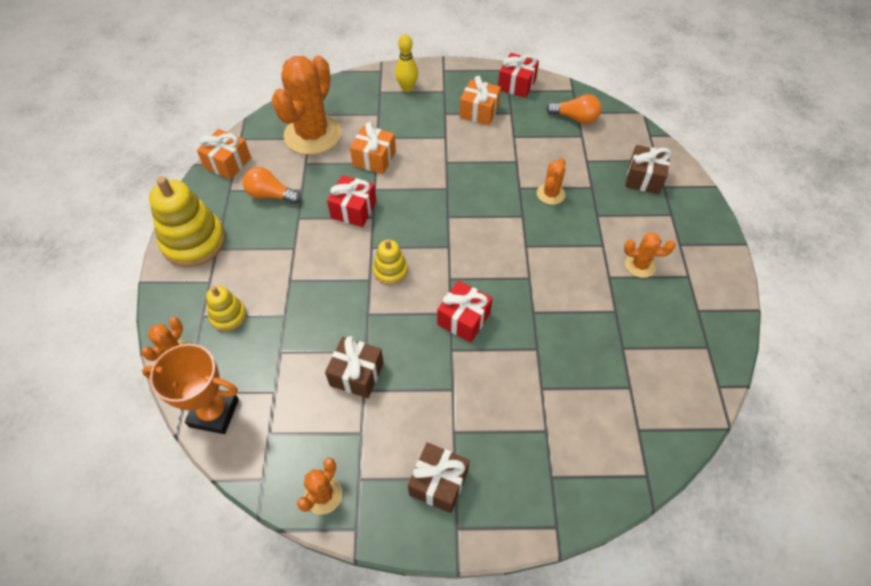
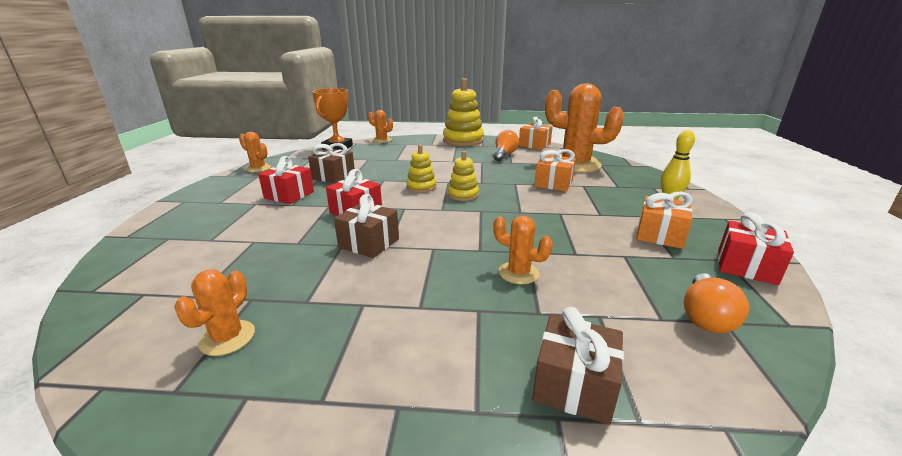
camera: 95 degrees right, 30 degrees down
(228, 316) = (402, 148): yellow stacking toy -> yellow stacking toy (463, 195)
(353, 210) = (490, 176): red gift -> red gift (289, 195)
(438, 482) = (223, 197): brown gift -> brown gift (369, 243)
(640, 265) = (370, 339): orange cactus -> orange cactus (227, 338)

